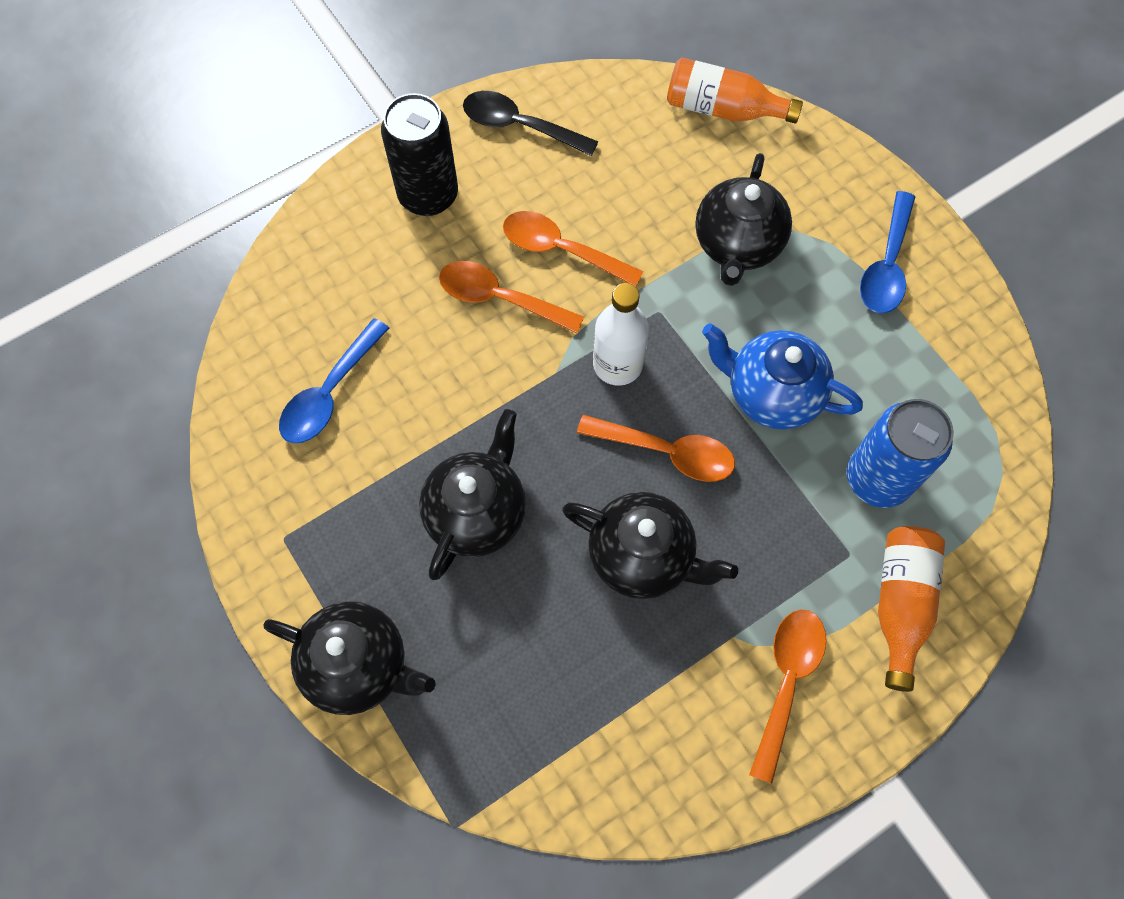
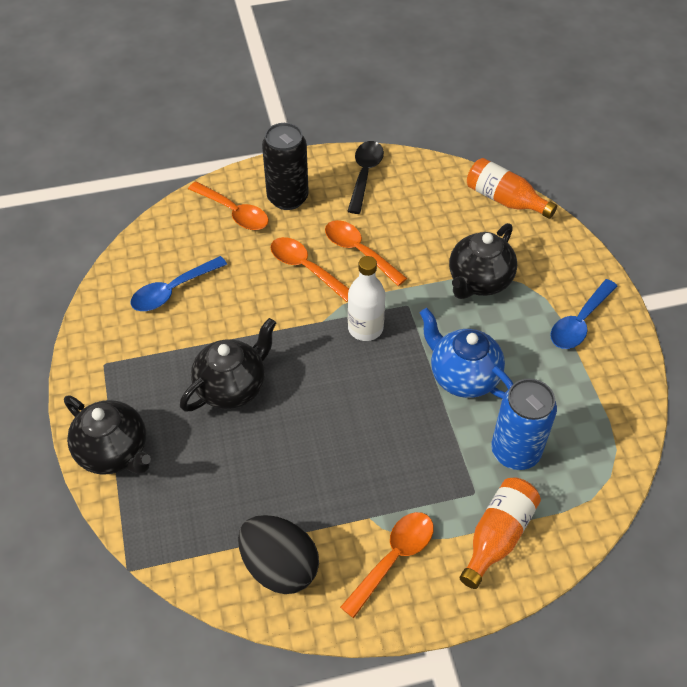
camera: 20 degrees right, 15 degrees down
(520, 126) = (365, 175): black spoon -> black spoon turned 60 degrees clockwise
(642, 556) = (329, 448): black teapot -> none
(649, 747) = (279, 567): none -> black egg
(666, 452) = (374, 390): orange spoon -> orange spoon (234, 212)

